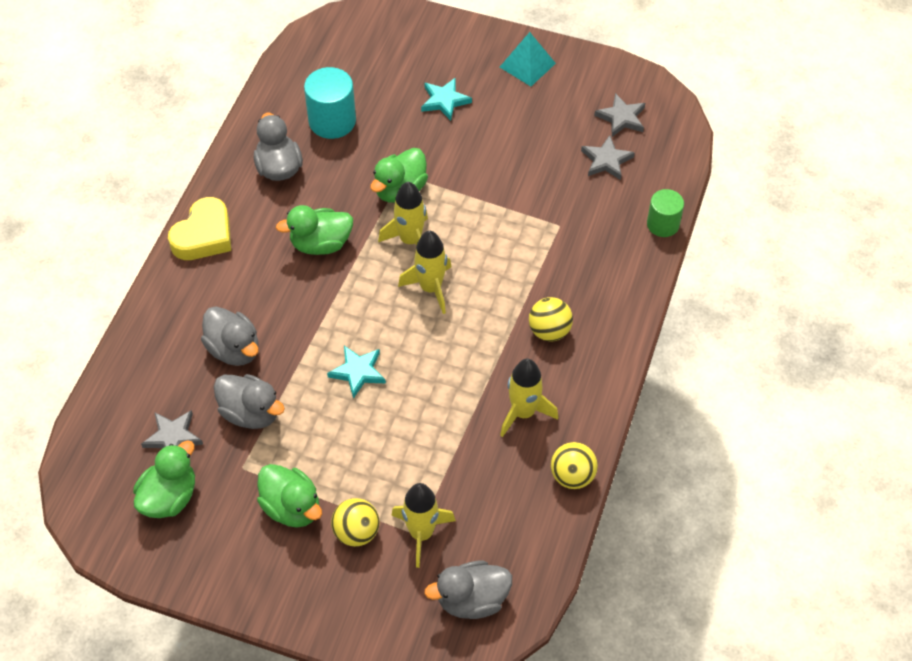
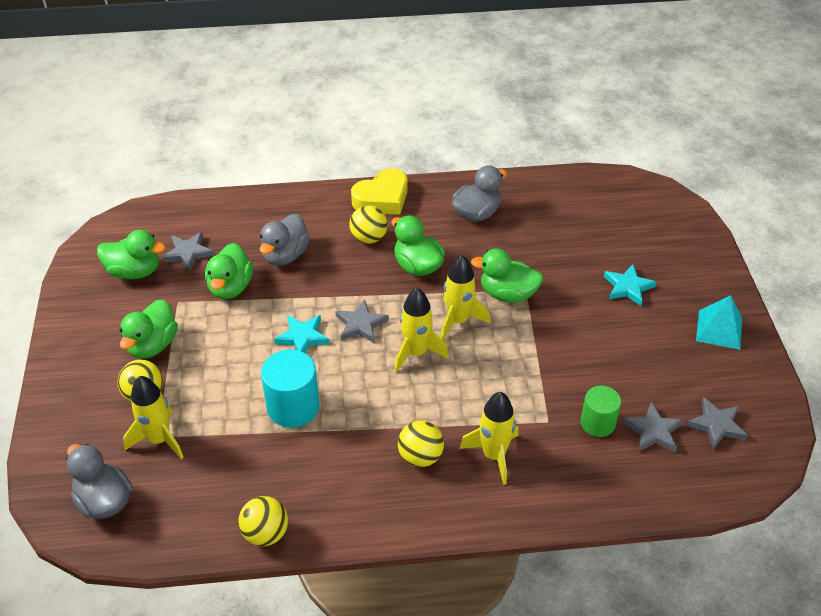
camera: 65 degrees right, 10 degrees down
(204, 235) = (382, 198): yellow heart -> yellow heart turned 45 degrees counterclockwise
(251, 413) = (230, 287): grey duck -> green duck
(255, 269) = (369, 238): none -> yellow ball
(332, 121) = (548, 226): turquoise cylinder -> turquoise cylinder (293, 407)
(370, 318) = (360, 324): none -> grey star
(523, 412) = (318, 469): yellow rocket -> yellow rocket (493, 455)
(663, 224) = (609, 507): green cylinder -> green cylinder (597, 423)

